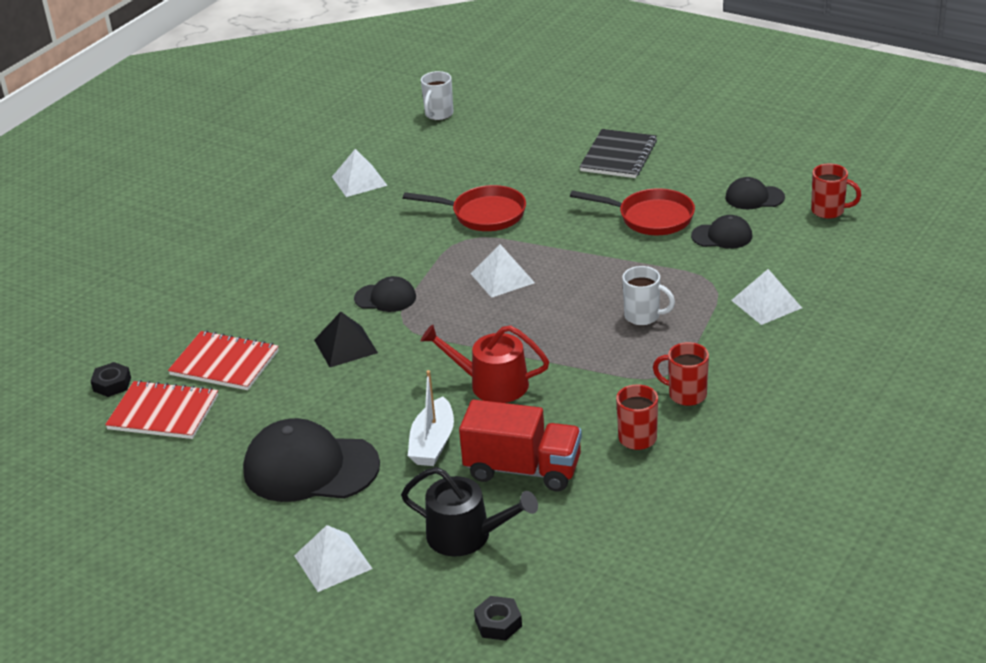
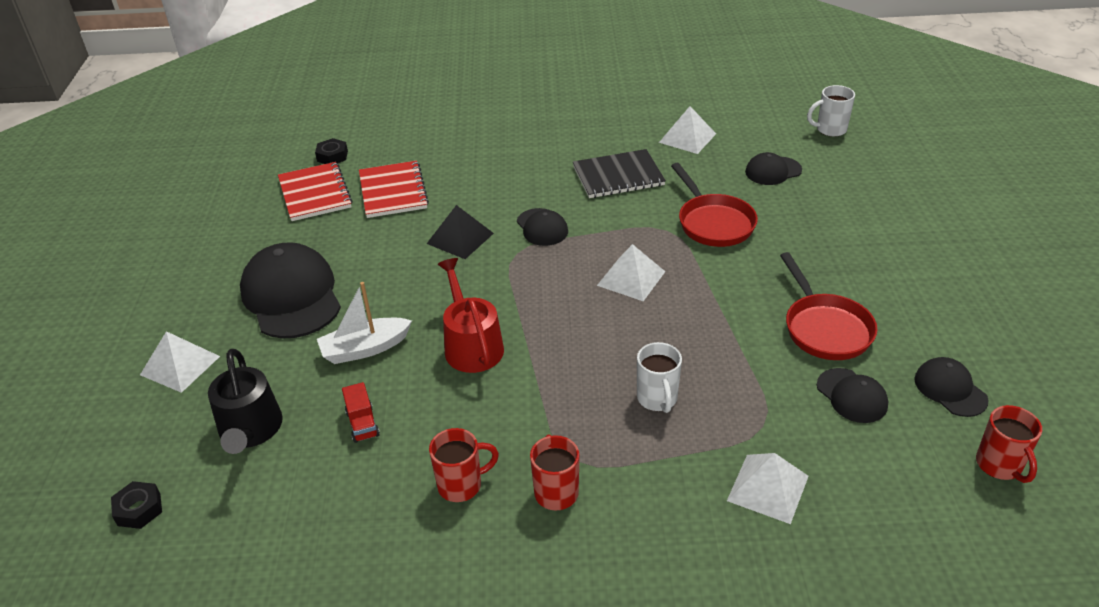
camera: 55 degrees right, 5 degrees up
(455, 161) = (773, 171): none -> black cap
(523, 469) = (362, 424): red truck -> red truck, size x0.46
(618, 156) = (901, 259): black notebook -> black notebook (618, 176)

